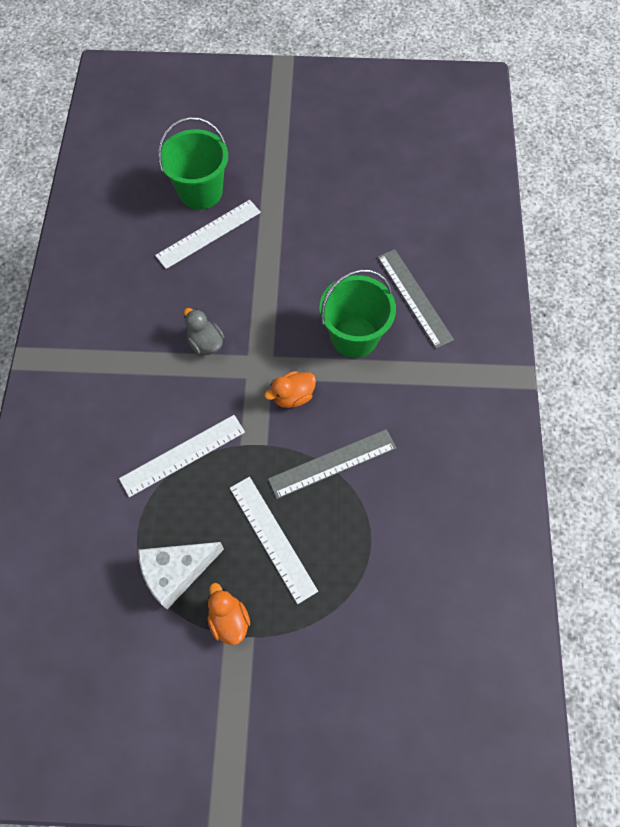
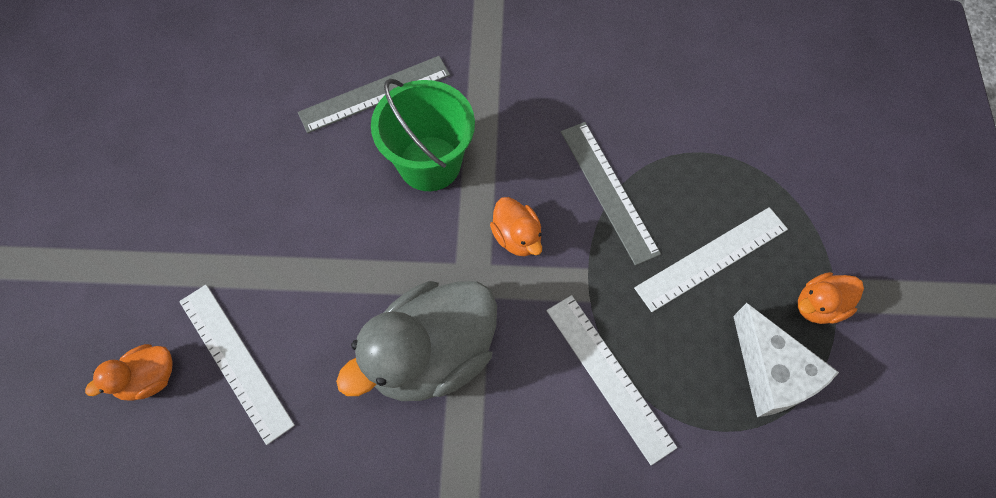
camera: 90 degrees left, 0 degrees up
(200, 192) = (149, 378): green bucket -> orange duck
(206, 343) = (432, 355): grey duck -> grey duck, size x2.10

